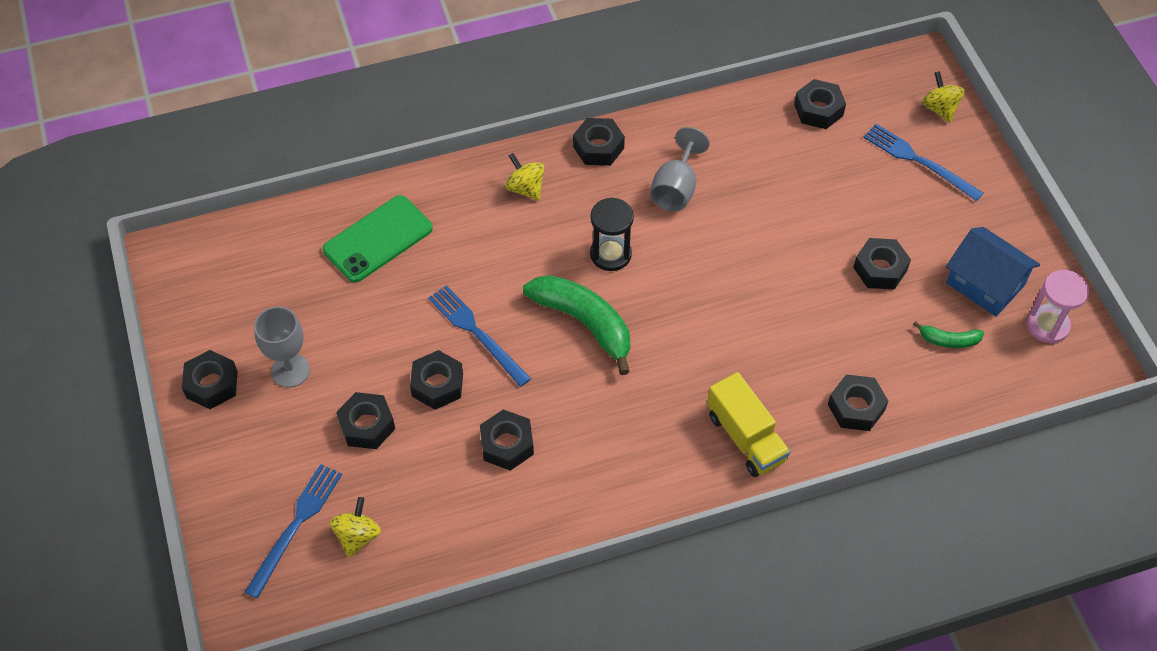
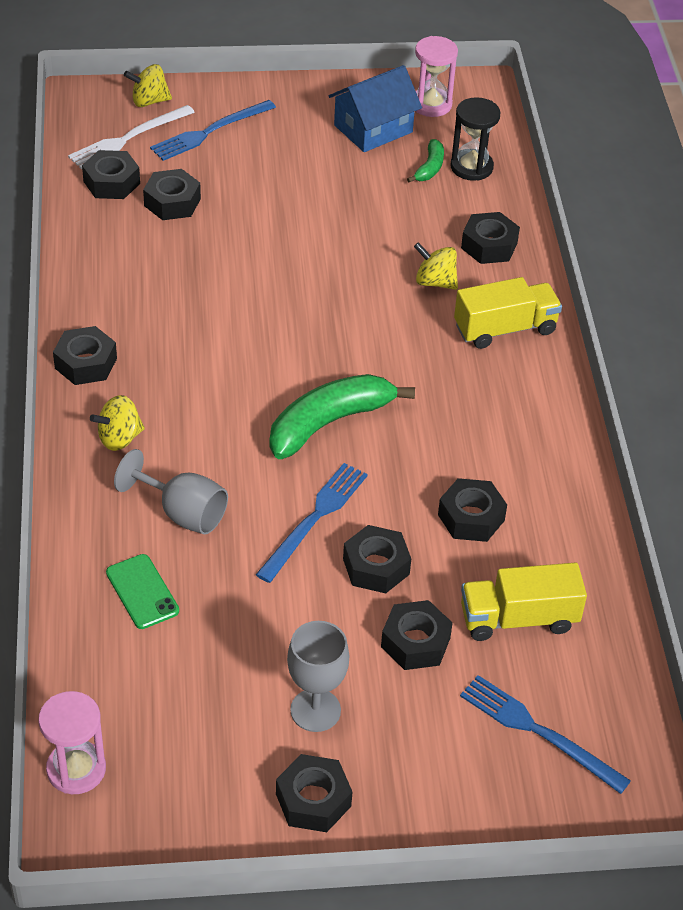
camera: 80 degrees left, 10 degrees down
(217, 239) = (76, 769): none -> pink hourglass
(357, 536) = (562, 672): yellow spinning top -> yellow spinning top (435, 282)
(378, 239) = (142, 592): green phone -> green phone, size x0.62
(406, 495) = (518, 618): none -> yellow truck
(476, 333) = (314, 519): blue fork -> blue fork turned 150 degrees clockwise
(610, 254) = (243, 383): black hourglass -> black hourglass (471, 167)
(676, 189) = (173, 312): grey goblet -> grey goblet (183, 513)
(880, 269) = (332, 190): black nut -> black nut (172, 202)
(881, 107) = (128, 138): none -> white fork

